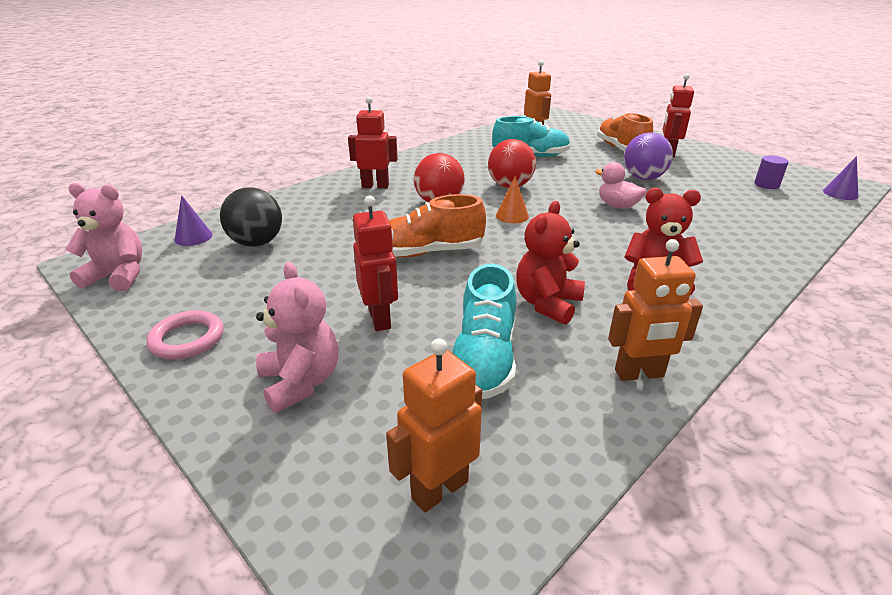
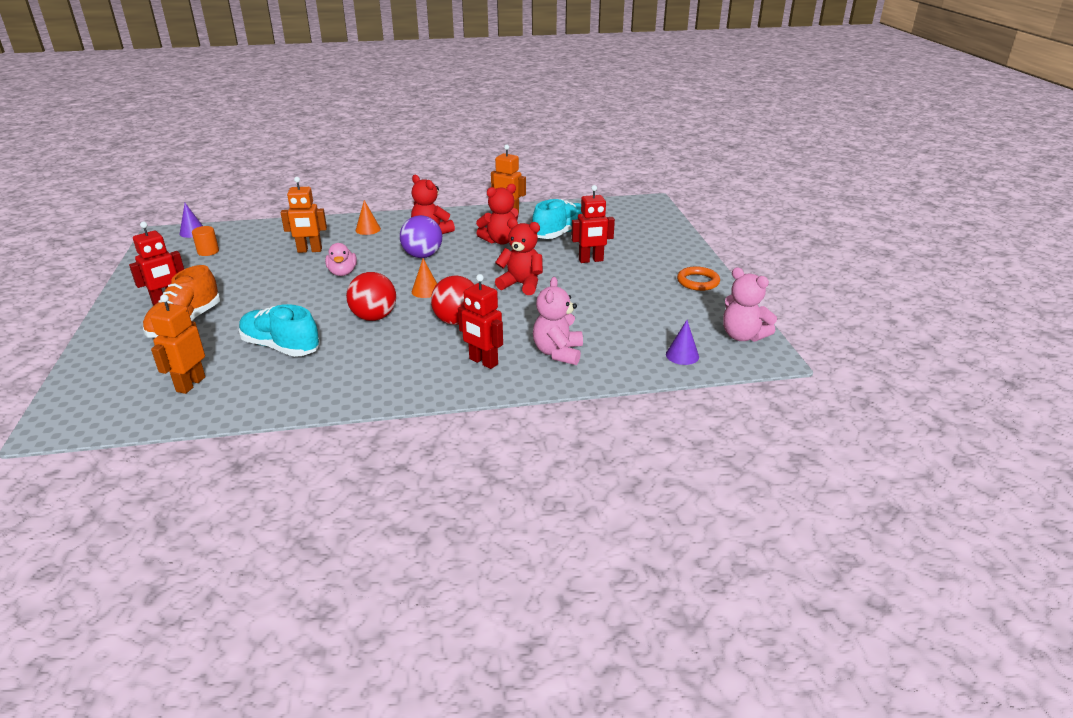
camera: 145 degrees left, 0 degrees up
(187, 339) = (698, 282): pink ring -> orange ring
(257, 243) = (633, 332): black ball -> none
(301, 382) = (648, 249): pink teddy bear -> pink teddy bear (558, 353)
(380, 319) = (591, 260): red robot -> red robot turned 120 degrees counterclockwise
(429, 252) = (521, 284): orange shoe -> red teddy bear
(439, 489) = (619, 213): orange robot -> orange robot (309, 250)
(643, 178) = (263, 286): purple ball -> purple ball (422, 256)
(725, 257) = (368, 229): none -> orange cone
(766, 185) = (208, 251): purple cylinder -> orange cylinder

